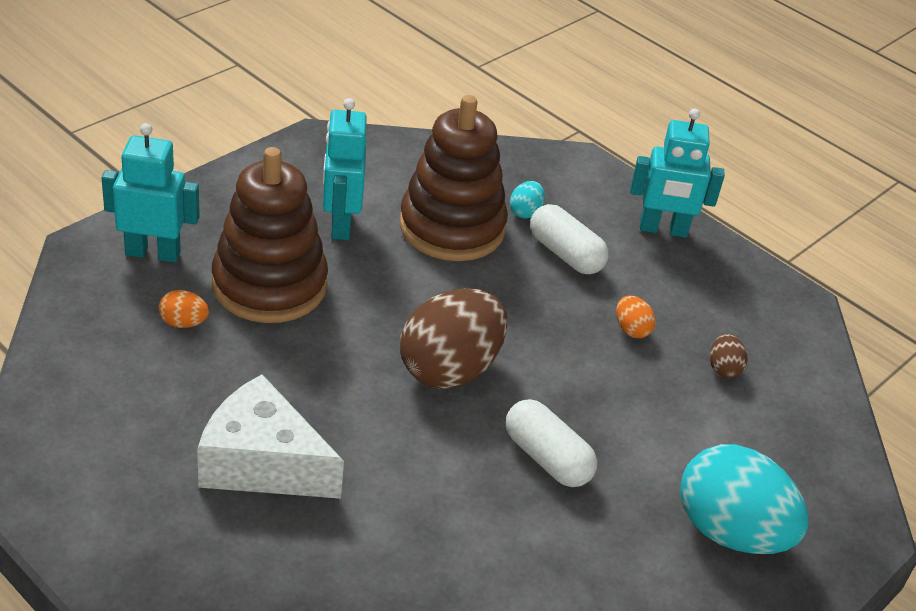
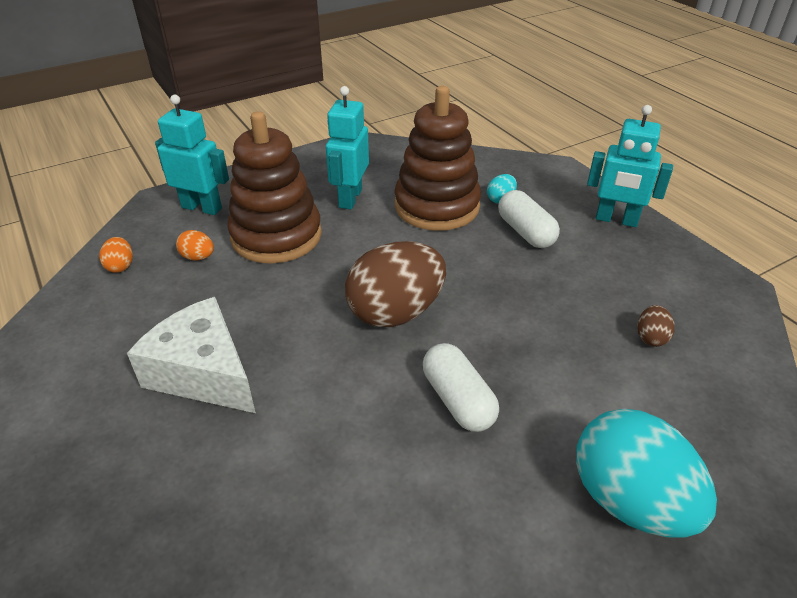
camera: 20 degrees right, 0 degrees up
(631, 329) = (569, 295): orange egg -> orange egg (120, 266)

